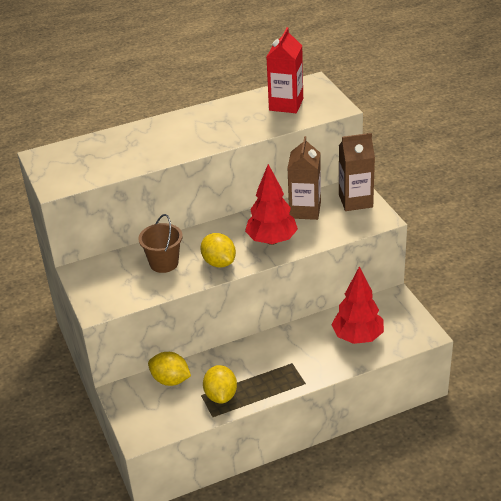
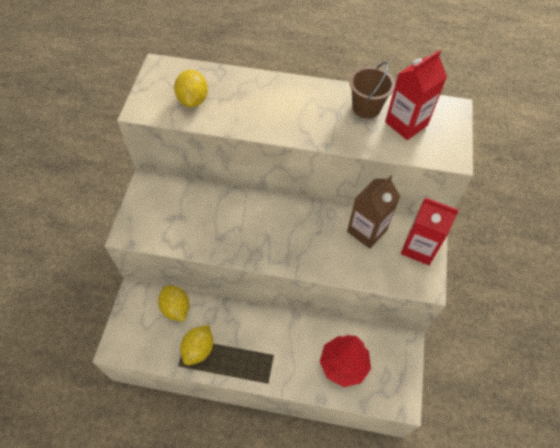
camera: 30 degrees right, 20 degrees up
(164, 263) = (212, 217): brown bucket -> brown bucket (366, 107)
(219, 262) = (253, 244): yellow lemon -> yellow lemon (193, 100)
(272, 240) = (313, 247): red tree -> none
(355, 201) = (419, 248): brown carton -> red carton

